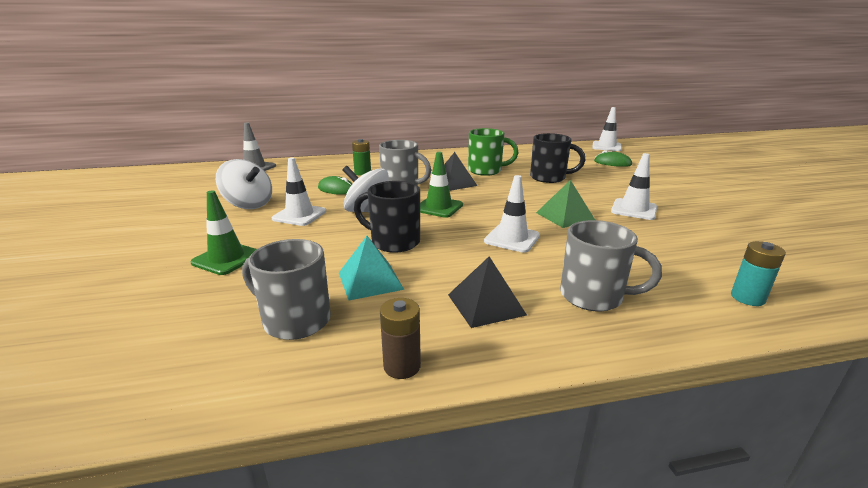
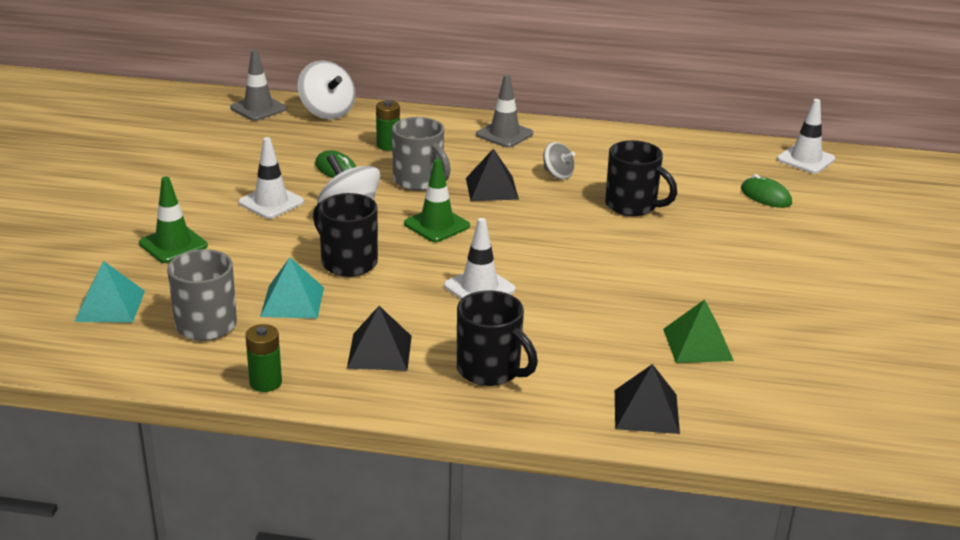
camera: 20 degrees right, 5 degrees up
(177, 327) = (110, 306): none -> turquoise pyramid
(248, 204) = (224, 174): white spinning top -> white spinning top (327, 112)
(402, 366) = (265, 382): brown battery -> green battery
(432, 158) = (504, 134): none -> grey traffic cone
(486, 171) = (557, 174): green mug -> grey spinning top
(565, 216) = (577, 272): green pyramid -> green pyramid (697, 344)
(593, 296) = (490, 370): grey mug -> black mug
(634, 209) = (679, 282): white traffic cone -> none
(747, 298) = (646, 411): turquoise battery -> black pyramid

